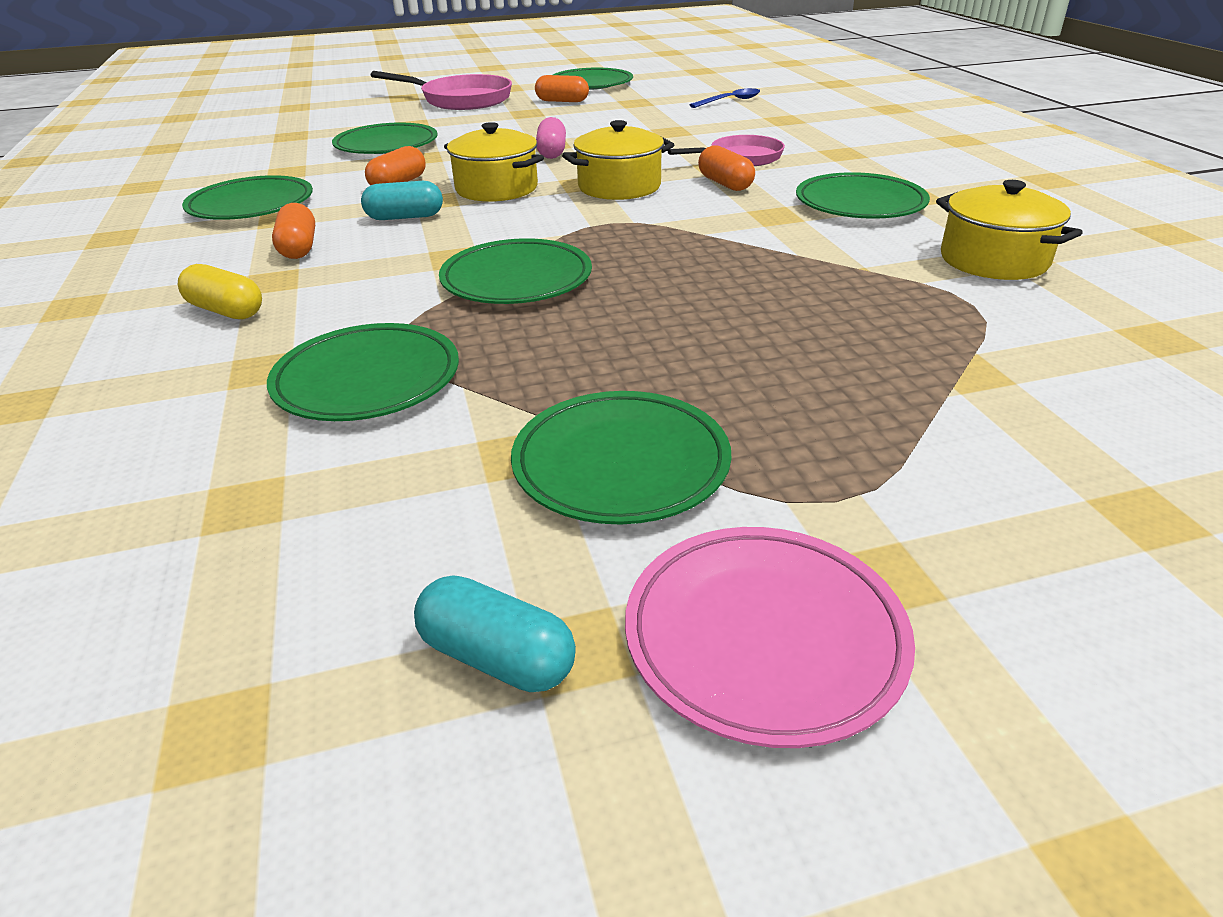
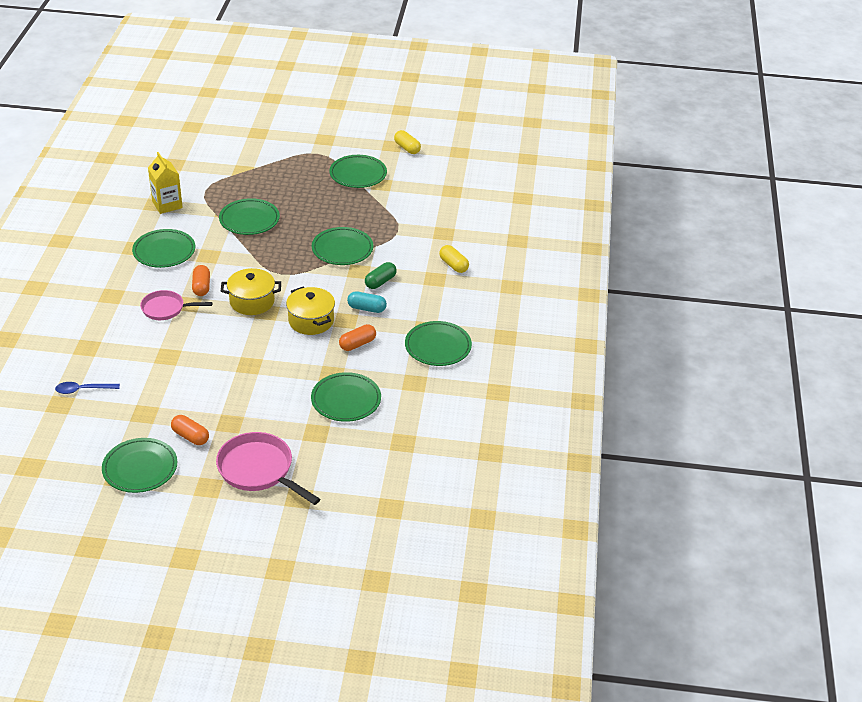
camera: 160 degrees left, 5 degrees up
(299, 248) = (420, 298): orange capsule -> none
(367, 380) = (412, 218): green plate -> green plate (249, 220)
(396, 252) = (380, 282): none -> green capsule
(497, 657) = (407, 148): turquoise capsule -> yellow capsule
(552, 152) = (256, 353): pink capsule -> none
(764, 637) = (357, 138): pink plate -> none
(993, 260) = (167, 204): yellow pot -> yellow carton

